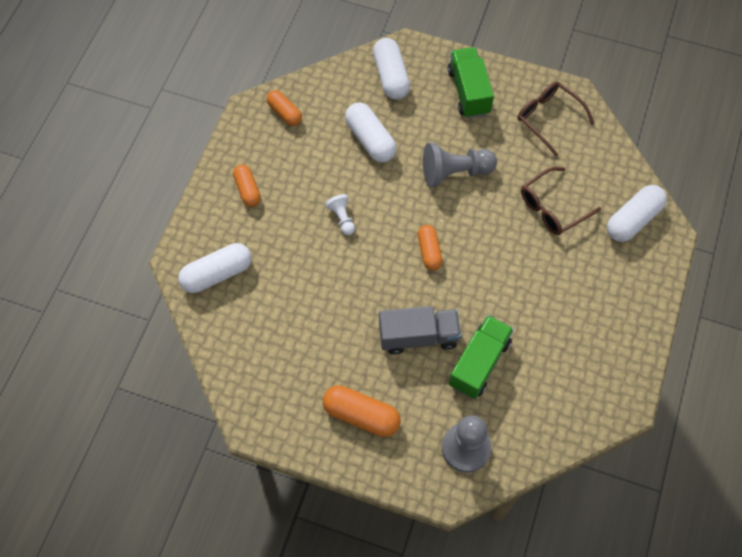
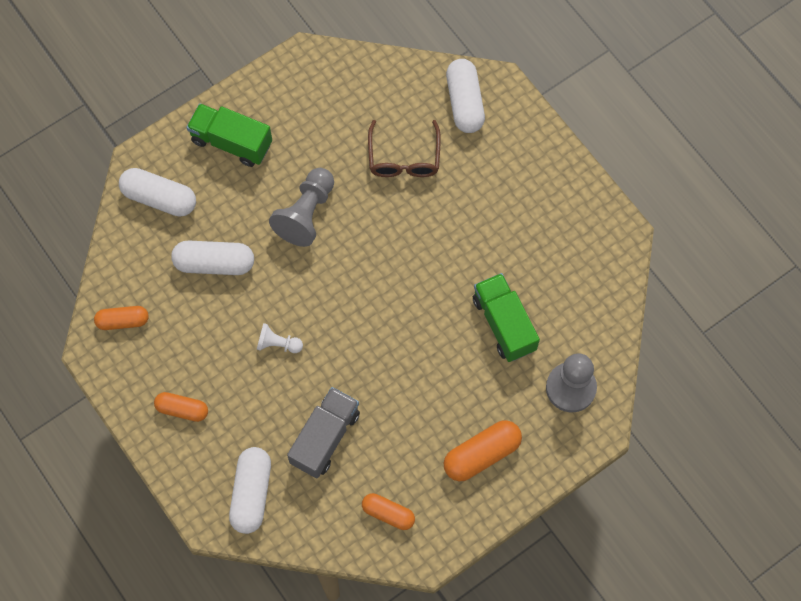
camera: 55 degrees left, 5 degrees up
(418, 336) = (443, 357): grey truck -> grey truck (325, 438)
(429, 251) = (368, 291): orange capsule -> orange capsule (388, 513)
(548, 118) = (313, 95): brown glasses -> none

